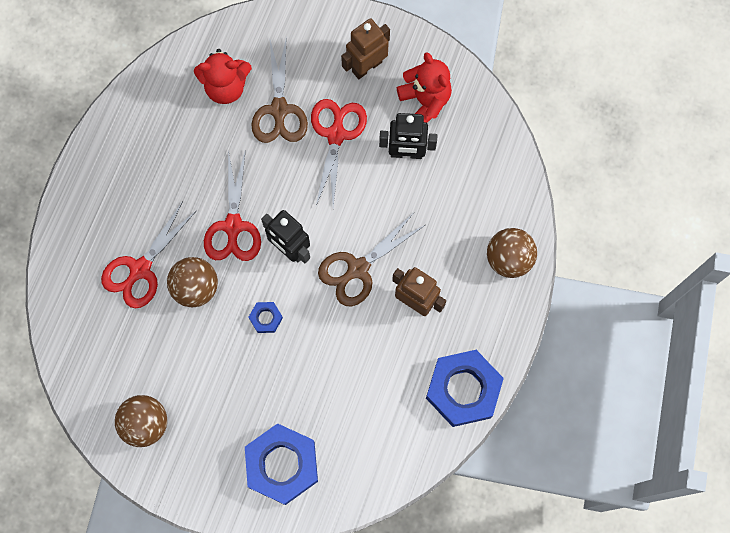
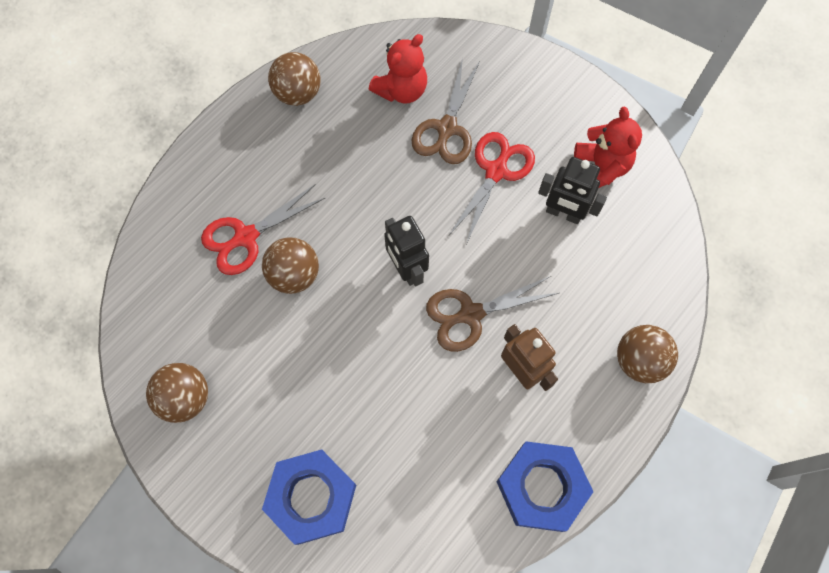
camera: 20 degrees right, 5 degrees down
(133, 121) = (298, 93): none -> brown ball
(226, 87) = (401, 90): red teddy bear -> red teddy bear turned 60 degrees counterclockwise
(233, 226) = (357, 226): red scissors -> none
(266, 318) = (354, 332): blue nut -> none
(366, 66) = (551, 115): brown robot -> none

